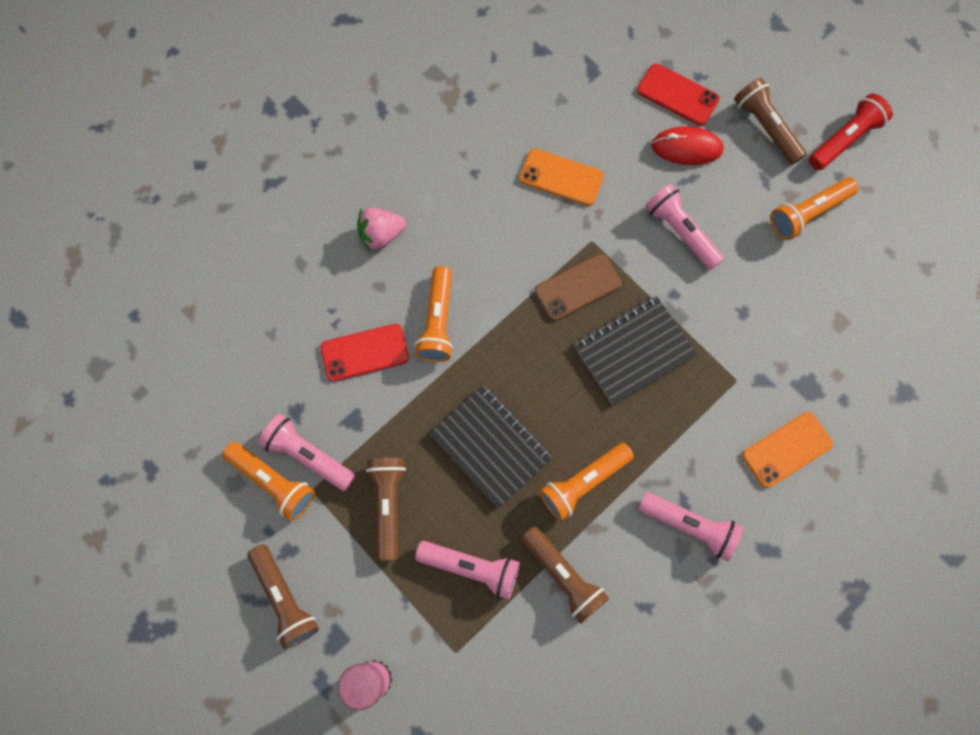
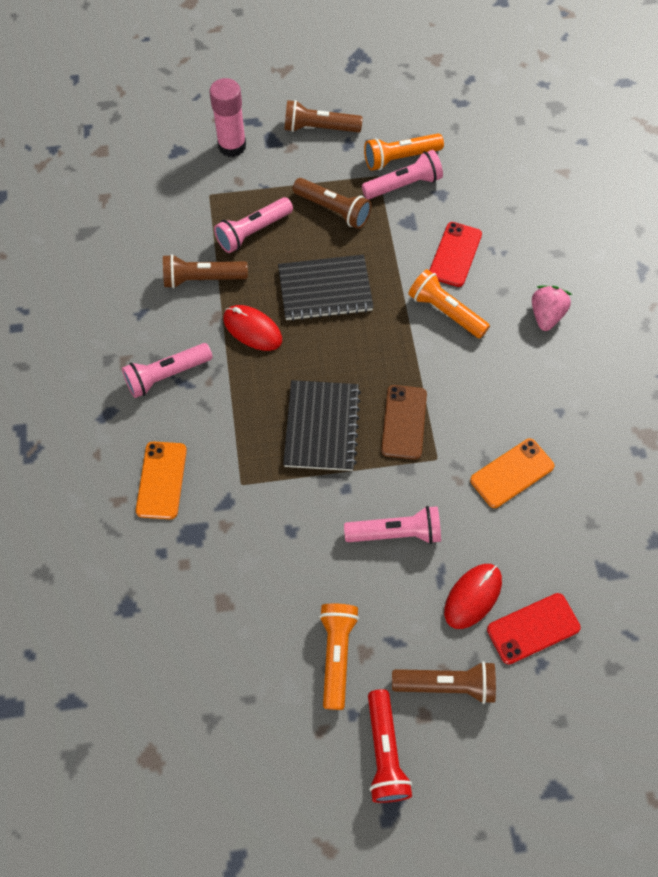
camera: 125 degrees right, 10 degrees down
(583, 483) = (252, 329): orange flashlight -> red mouse

